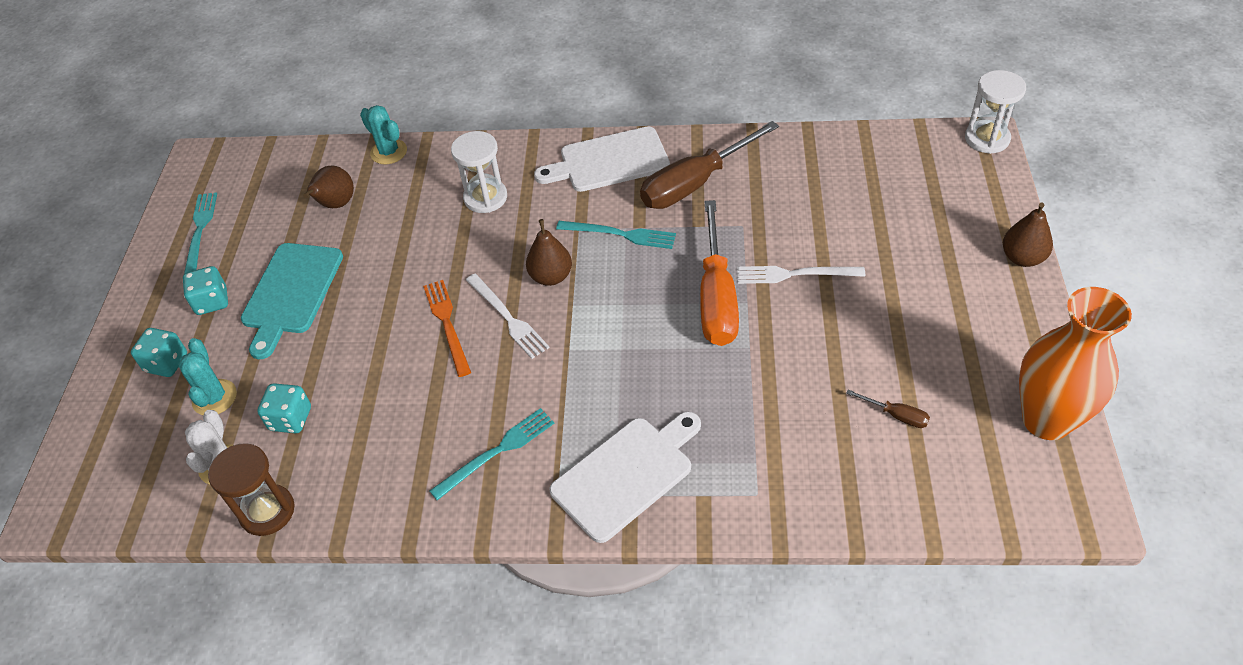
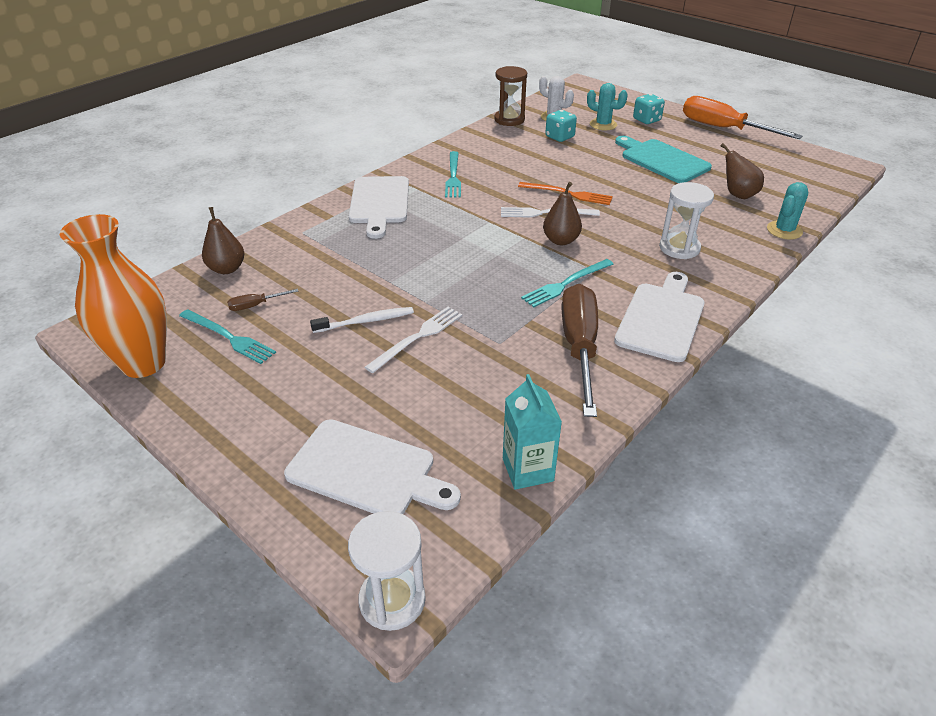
camera: 125 degrees right, 10 degrees down
(200, 231) = (759, 150): turquoise fork -> turquoise fork (228, 337)
(212, 302) = (683, 139): turquoise dice -> none
(389, 152) = (784, 230): turquoise cactus -> turquoise cactus turned 45 degrees counterclockwise
(717, 297) = (449, 292): orange screwdriver -> orange screwdriver (723, 128)
(818, 321) = (365, 321): none -> white toothbrush
(839, 143) = (528, 470): none -> turquoise carton
(937, 207) = (366, 470): none -> white cutting board
(1022, 258) = (244, 475): brown pear -> brown pear (227, 269)

